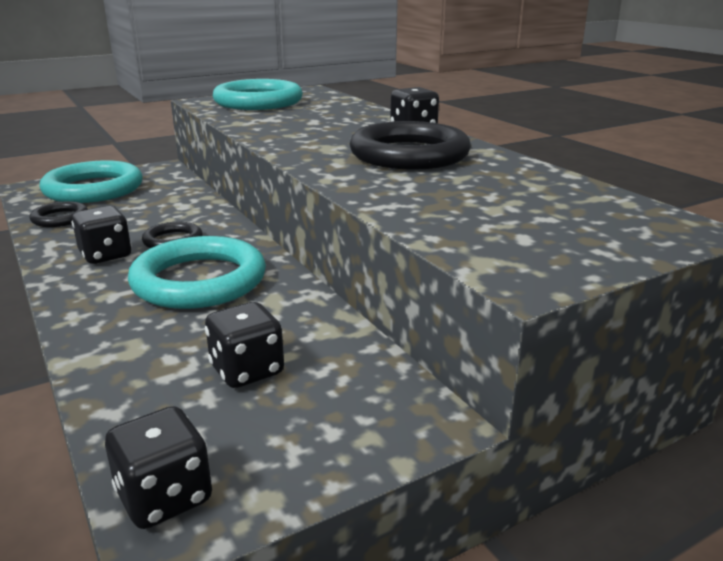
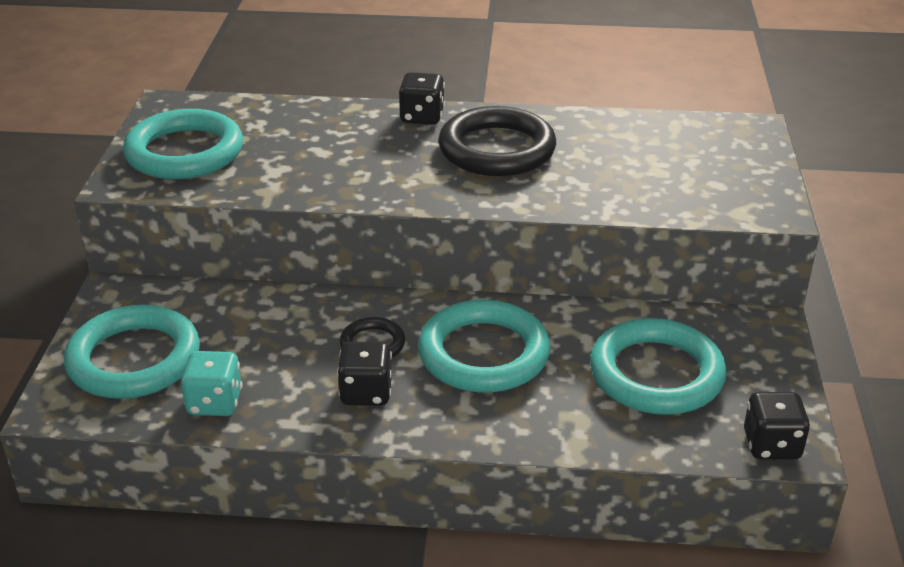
camera: 55 degrees left, 10 degrees up
(60, 218) = (215, 403): black ring -> turquoise dice
(247, 371) = (656, 374): black dice -> turquoise ring

